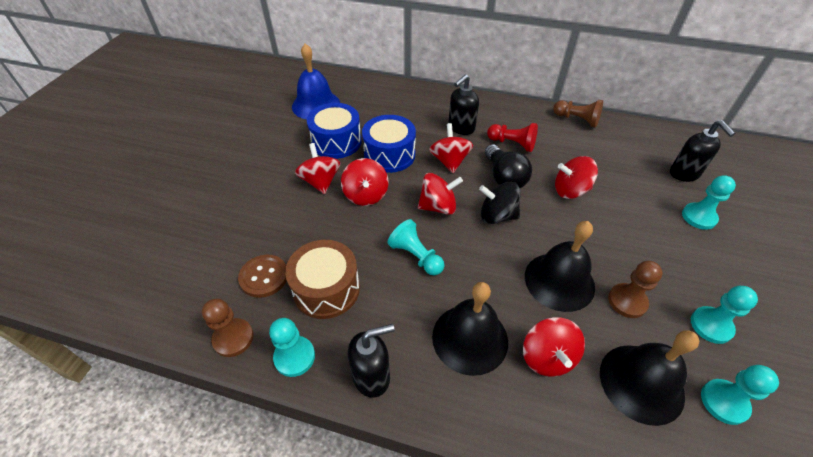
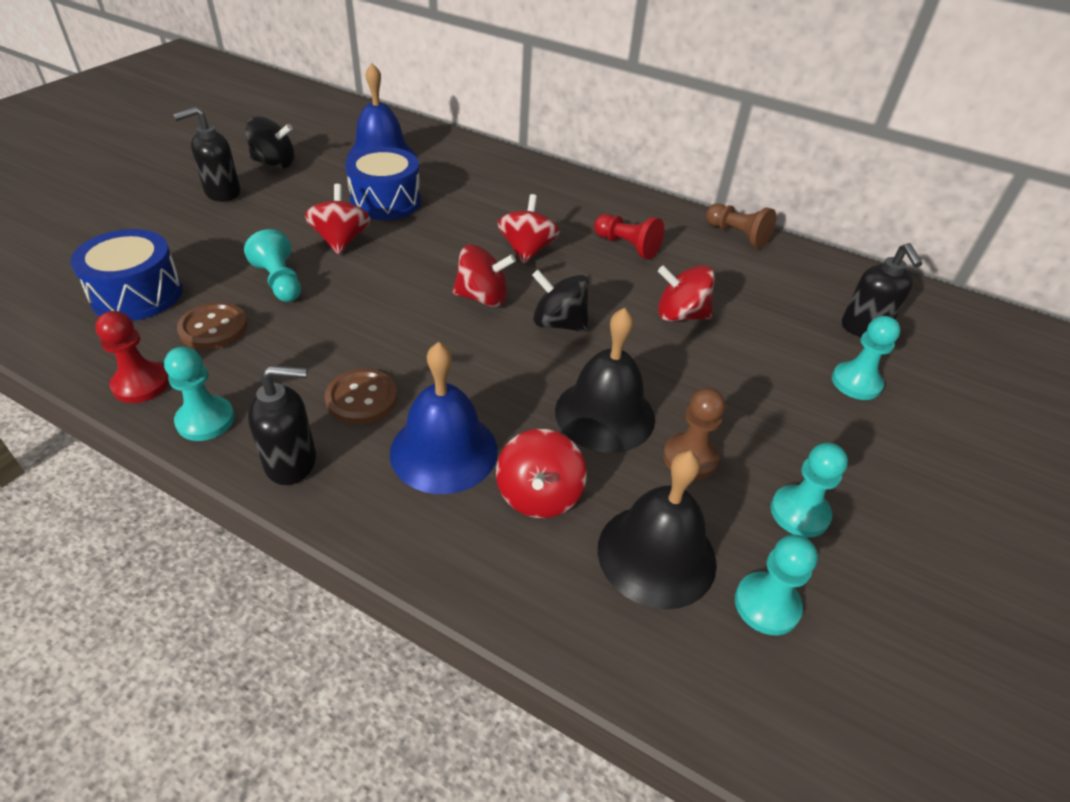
camera: 10 degrees right, 5 degrees down
(233, 338) = (141, 384): brown pawn -> red pawn
(243, 126) = (274, 163): none -> black spinning top
(326, 289) = (285, 357): brown drum -> none
(366, 195) = (392, 266): red spinning top -> none
(389, 155) = (449, 228): blue drum -> blue drum (137, 294)
(395, 310) = (361, 398): none -> brown button
(416, 256) = (422, 346): turquoise pawn -> turquoise pawn (280, 282)
(461, 128) = (564, 215): black soap dispenser -> black soap dispenser (222, 193)
(470, 338) = (444, 451): black bell -> blue bell
(504, 177) = (593, 282): black light bulb -> none

